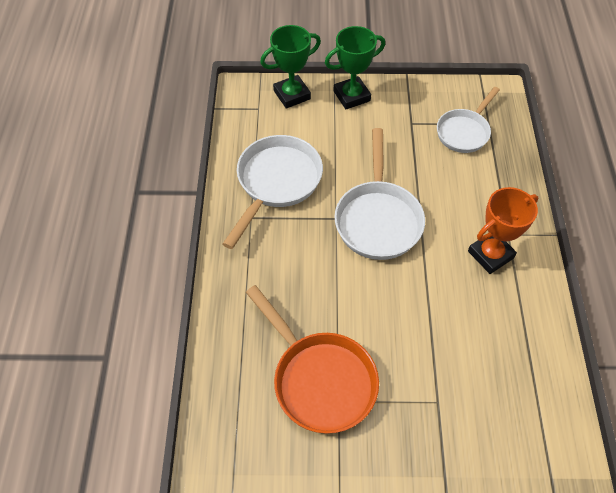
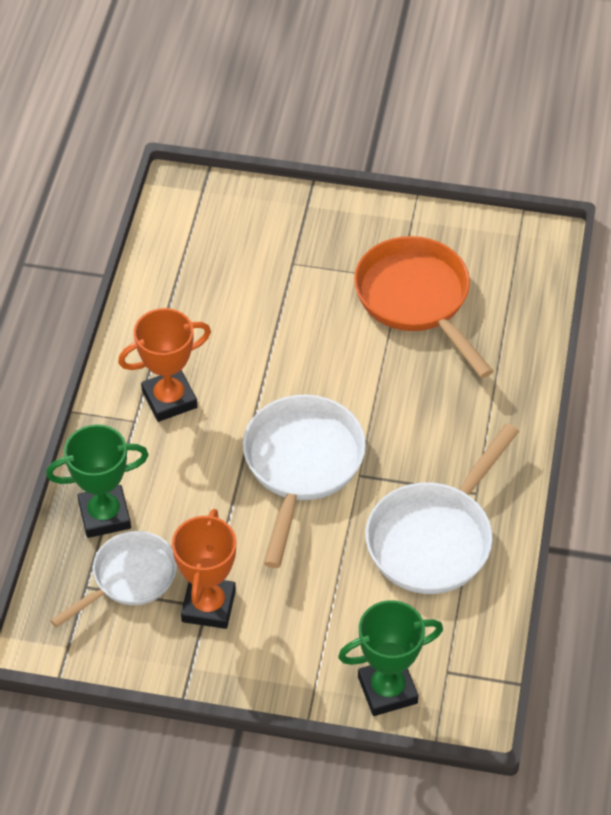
camera: 170 degrees left, 5 degrees down
(351, 96) = (288, 672): green trophy -> green trophy (104, 515)
(410, 123) = (208, 606): none -> orange trophy

